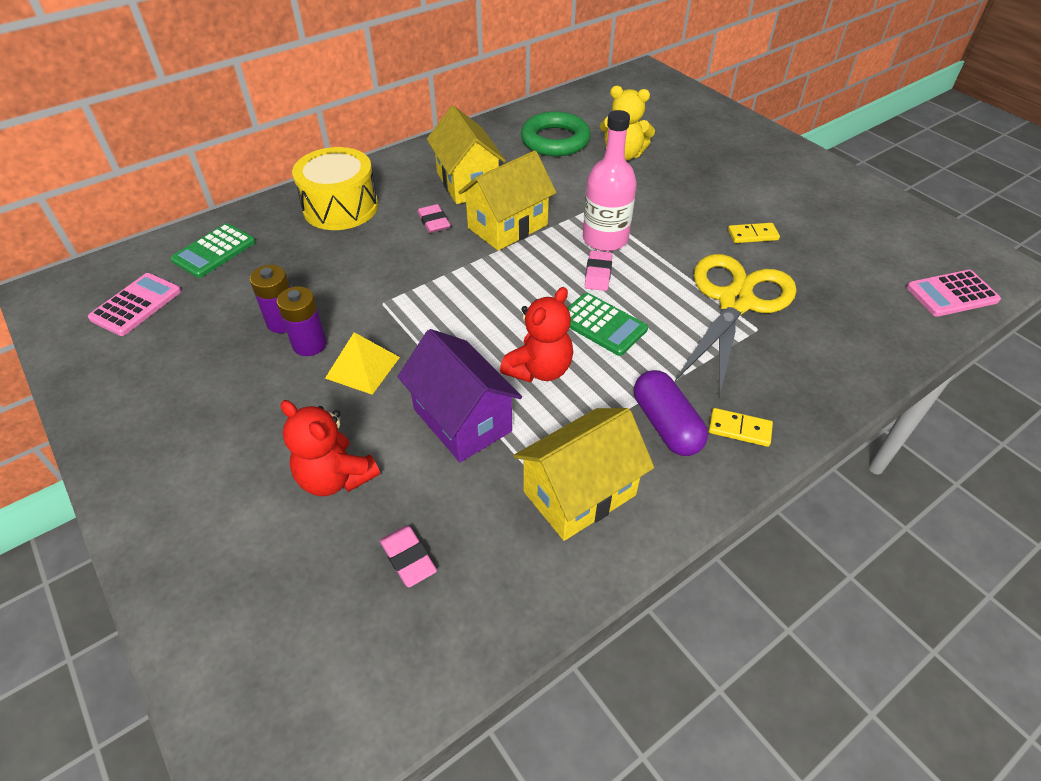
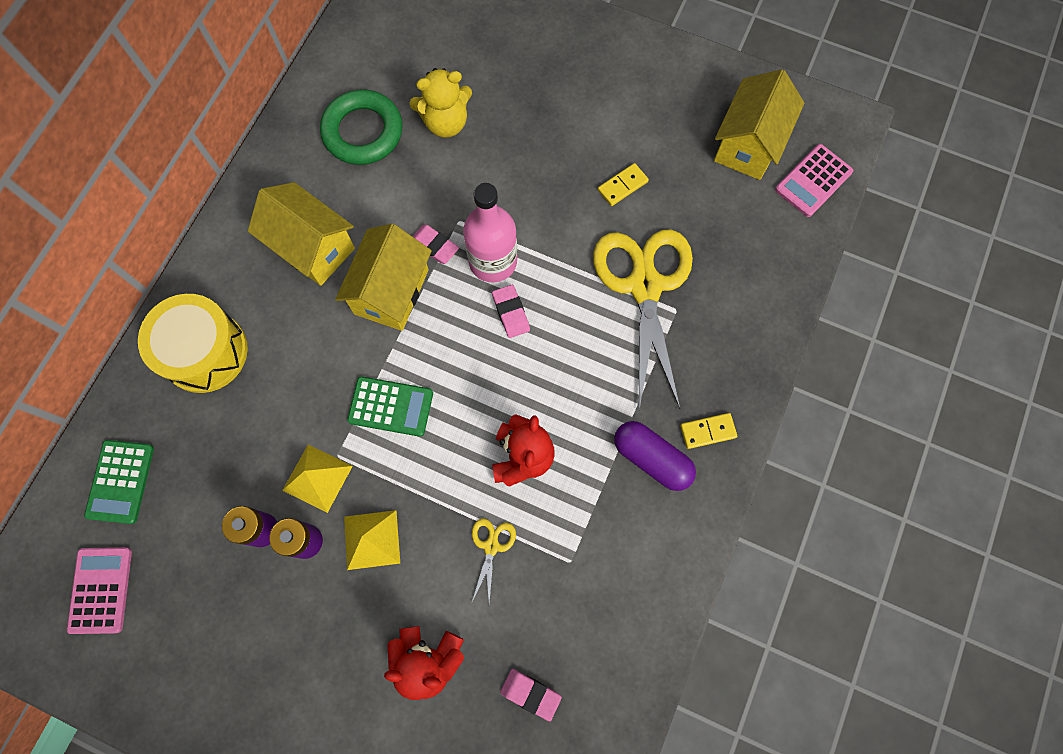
camera: 30 degrees left, 25 degrees up
(355, 309) = (317, 478): none -> yellow pyramid
(434, 222) = (315, 323): pink eraser -> pink eraser (434, 246)
(462, 420) = (491, 546): purple house -> yellow scissors
(579, 493) = (620, 563): yellow house -> yellow house (748, 144)
(602, 324) = (547, 375): green calculator -> green calculator (391, 406)

